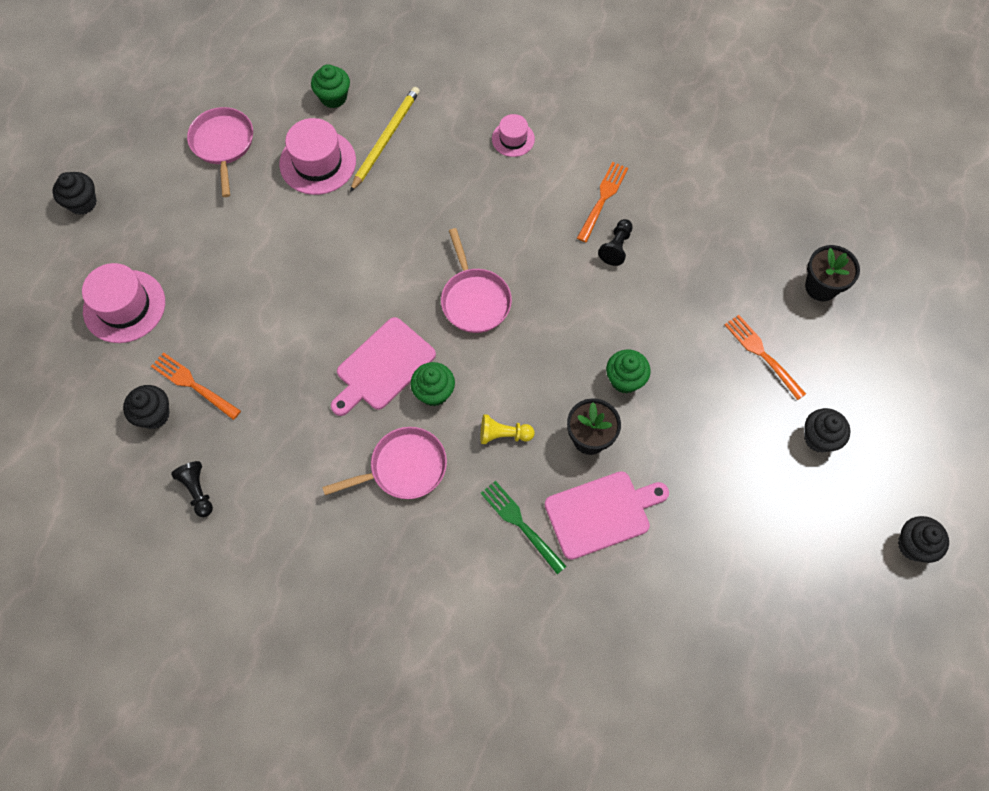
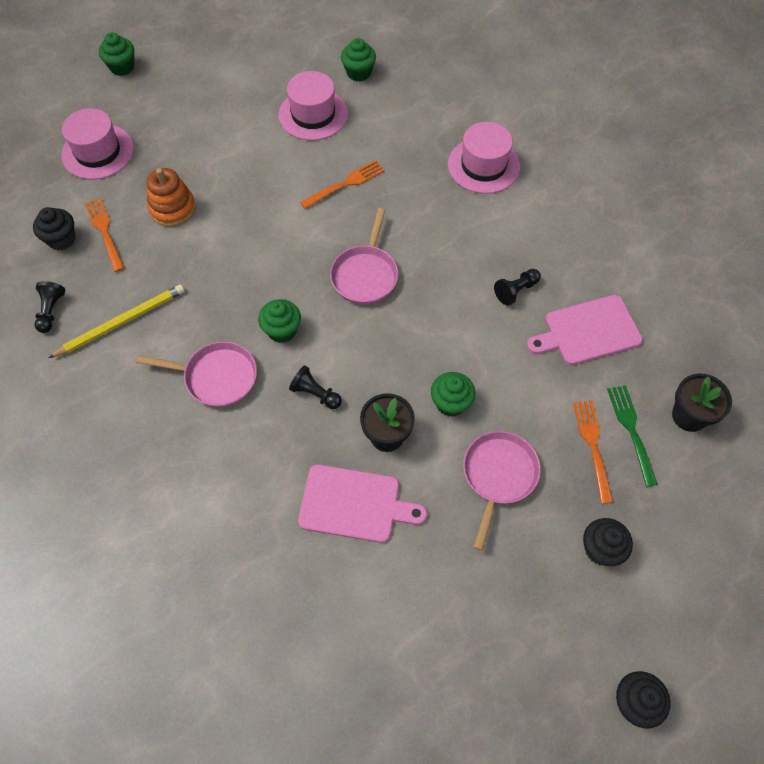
camera: 30 degrees right, 5 degrees down
(82, 203) = (122, 67): black cupcake -> green cupcake
(223, 145) = (251, 71): pink pan -> pink pan (498, 476)
(245, 327) = (172, 208): none -> orange stacking toy
(383, 367) = (255, 290): pink cutting board -> pink cutting board (588, 331)
(386, 139) = (378, 120): yellow pencil -> yellow pencil (122, 322)
(503, 435) = (315, 394): yellow pawn -> black pawn
(513, 139) = (483, 165): pink hat -> pink hat, size x1.76
(520, 524) = (279, 474): green fork -> green fork (631, 430)
(603, 199) = (530, 247): orange fork -> orange fork (345, 184)

